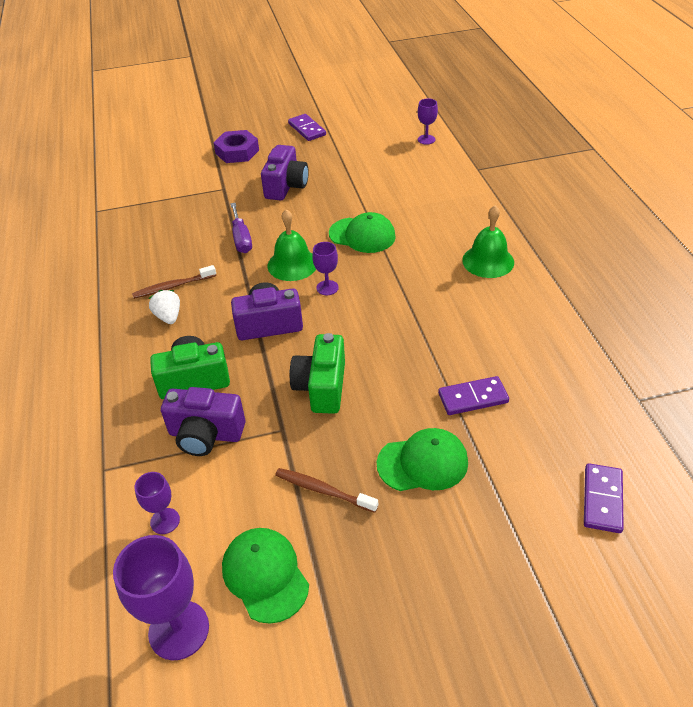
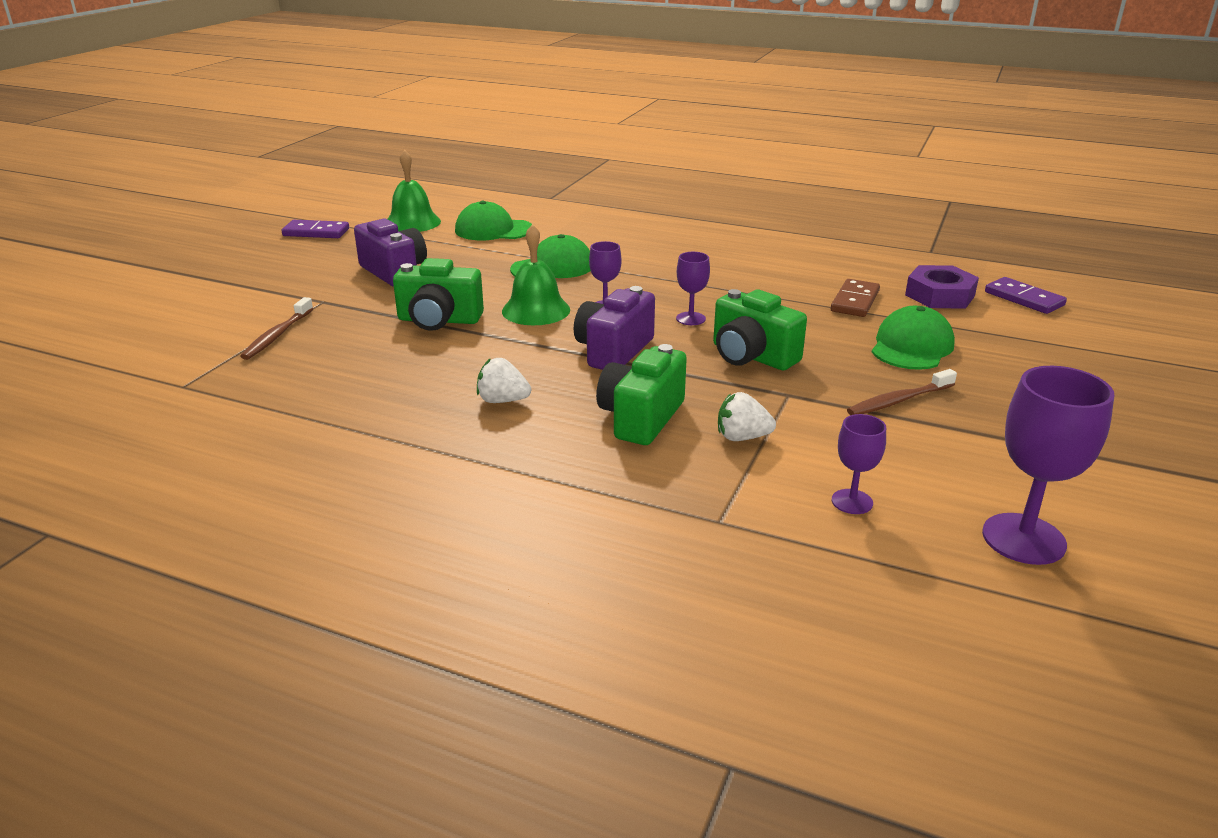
camera: 55 degrees left, 15 degrees down
(173, 286) = (450, 382): brown toothbrush -> brown toothbrush (277, 335)
(205, 434) = (742, 437): purple camera -> white strawberry
(237, 152) = (269, 273): purple nut -> purple nut (940, 295)
(241, 239) = (439, 320): purple screwdriver -> green camera
(265, 575) = (986, 465): green cap -> green cap (494, 230)
(426, 139) = (461, 198): purple goblet -> purple goblet (690, 319)
(473, 398) = (854, 301): purple domino -> brown domino
(488, 261) = (686, 237): green bell -> green bell (412, 222)

